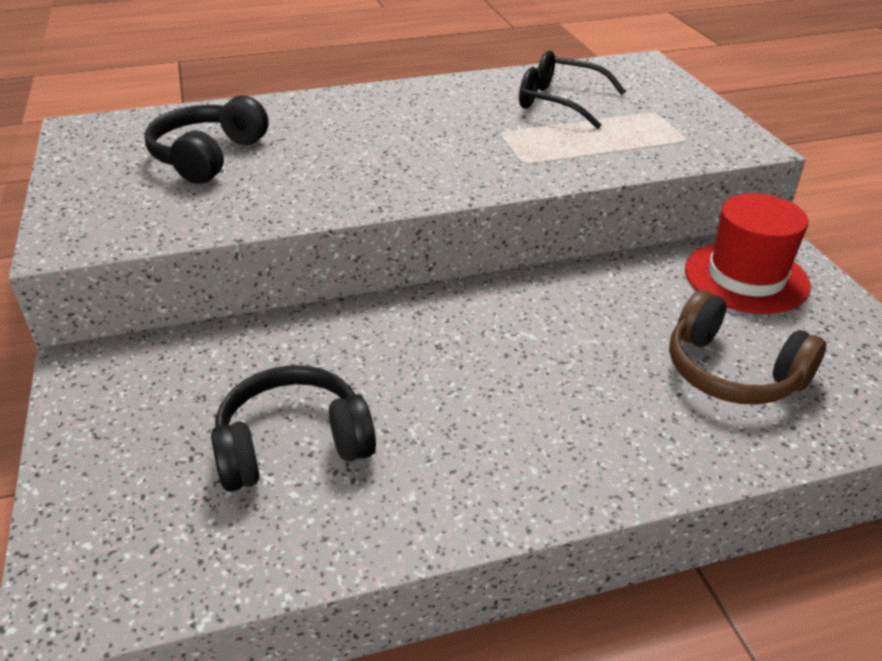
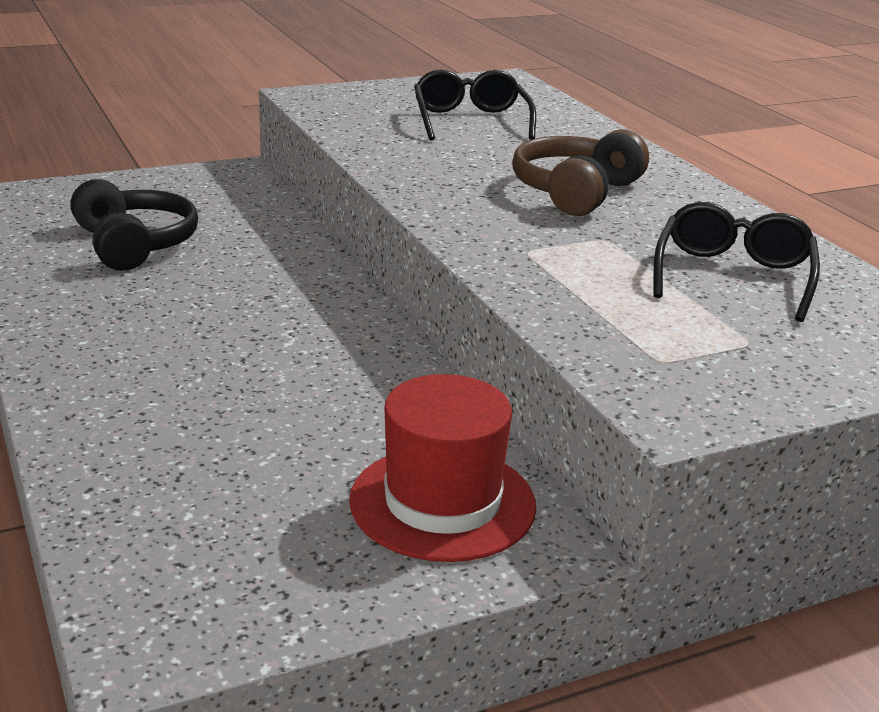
camera: 80 degrees right, 10 degrees down
(208, 156) = (470, 121): black headphones -> black glasses
(732, 372) = (221, 466): brown headphones -> brown headphones (576, 192)

